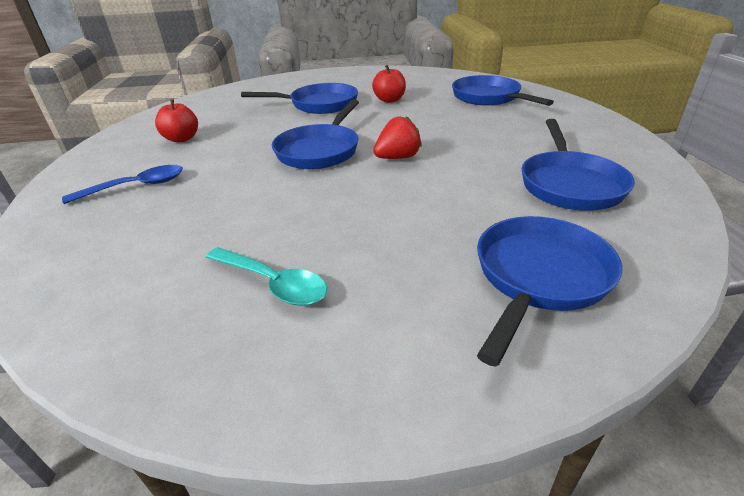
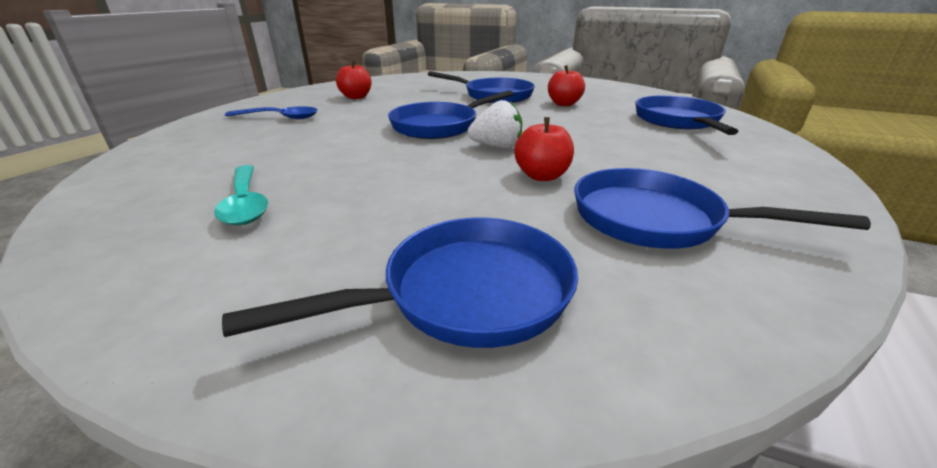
camera: 30 degrees right, 5 degrees down
(397, 158) = (497, 147): red strawberry -> white strawberry
(464, 174) = (542, 176): none -> red apple
(569, 184) = (656, 219): blue pan -> blue pan turned 75 degrees clockwise

